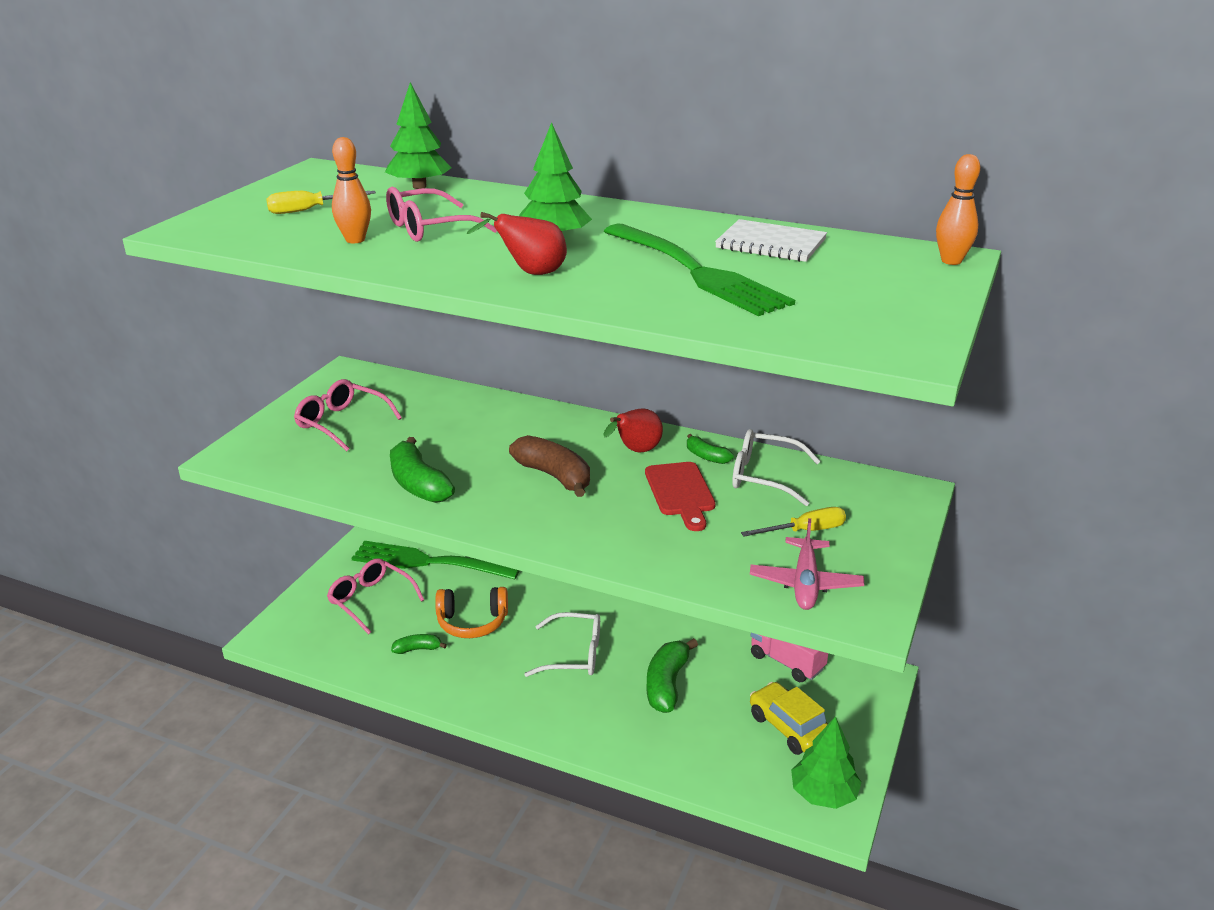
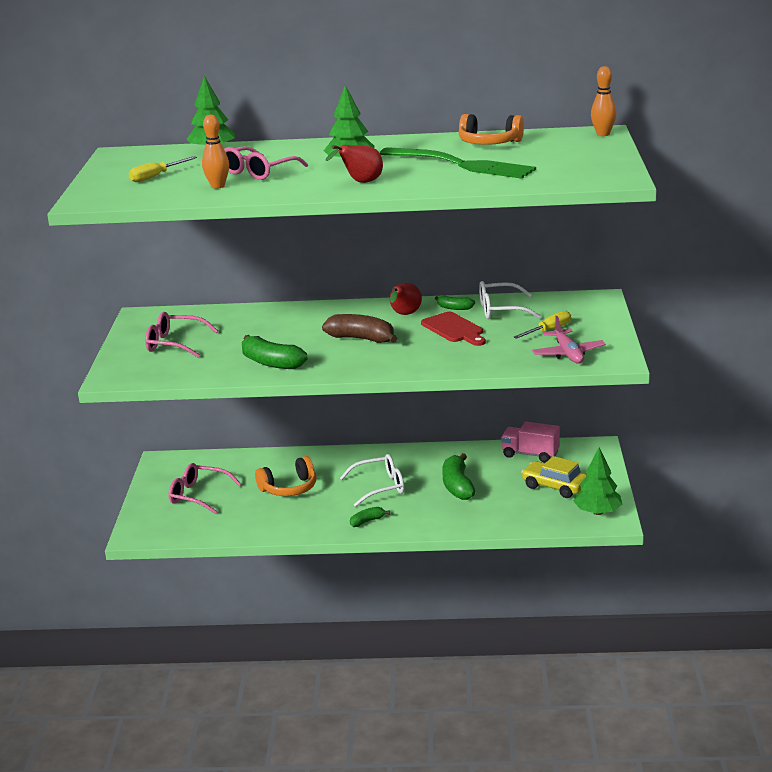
camera: 20 degrees left, 5 degrees down
(418, 649) = (261, 512): green banana -> green banana (367, 521)
(430, 562) = (224, 463): green fork -> none
(770, 244) = (489, 143): white notebook -> orange headphones

